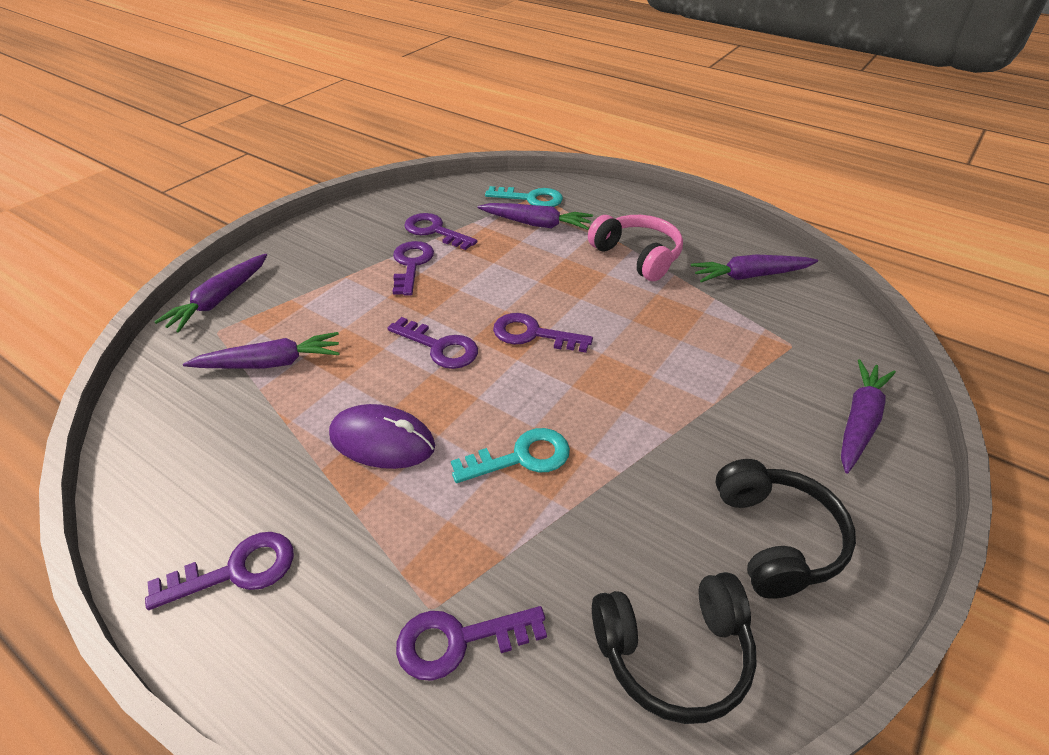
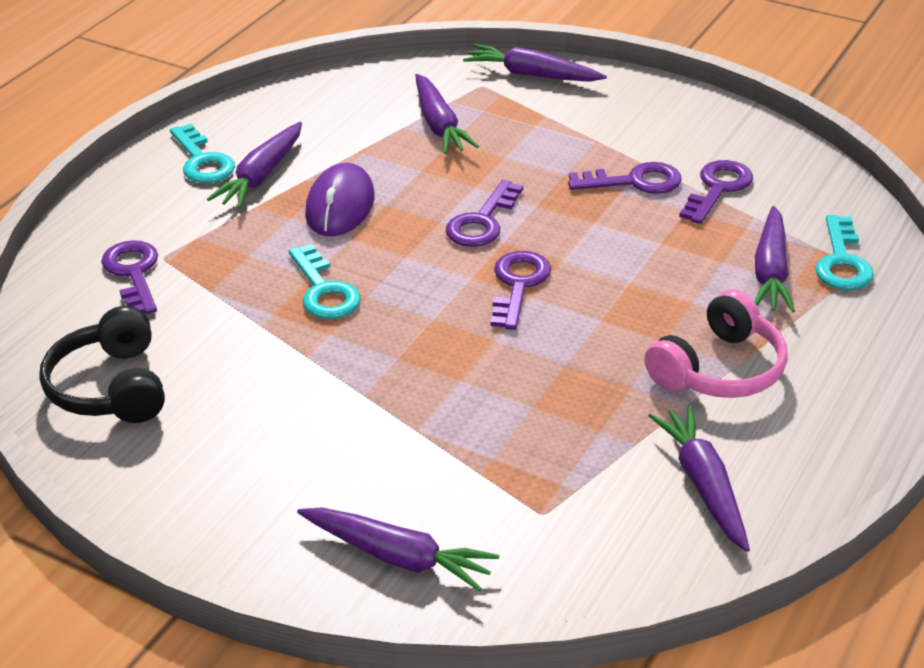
camera: 85 degrees right, 5 degrees down
(237, 570) = (202, 161): purple key -> turquoise key
(297, 508) = (261, 176): none -> purple carrot
(776, 538) = (223, 462): black headphones -> none

